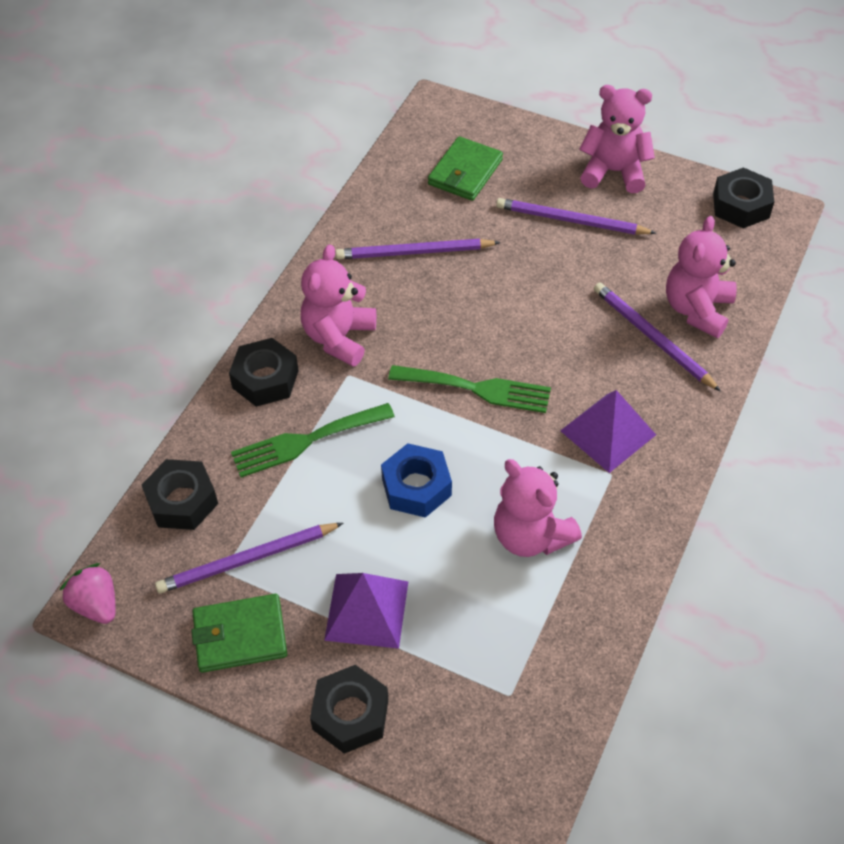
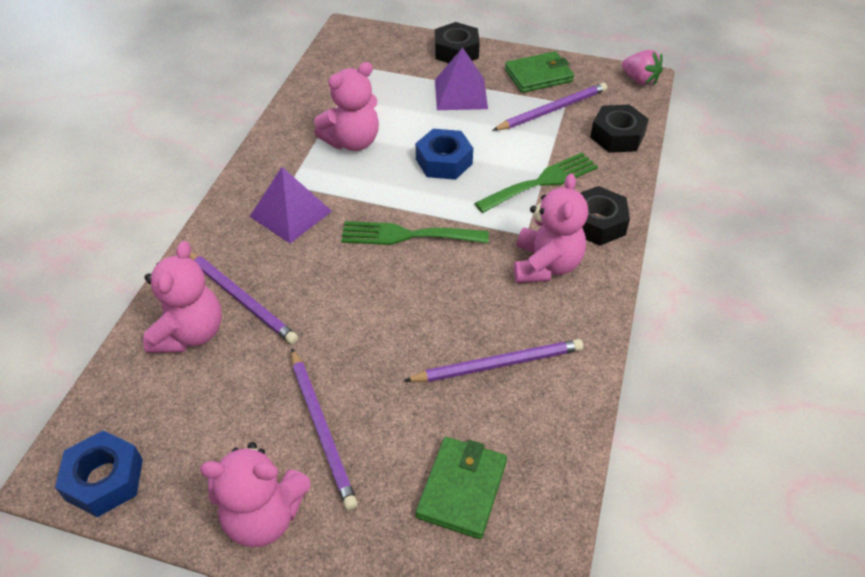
camera: 170 degrees right, 5 degrees down
(530, 536) = (352, 142): pink teddy bear -> pink teddy bear turned 105 degrees clockwise
(571, 220) = (322, 429): purple pencil -> purple pencil turned 60 degrees clockwise
(741, 205) = (105, 479): black nut -> blue nut

